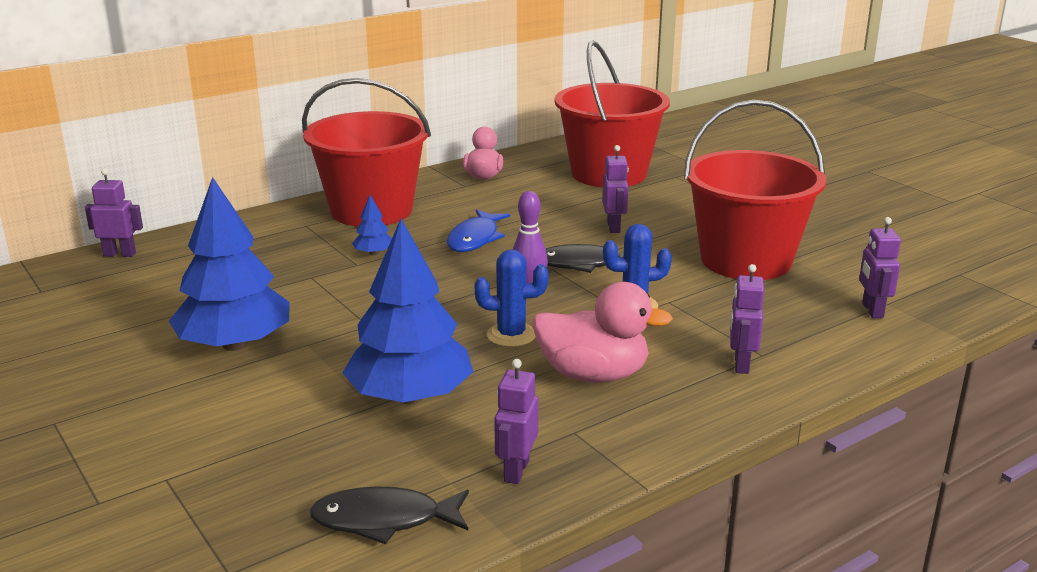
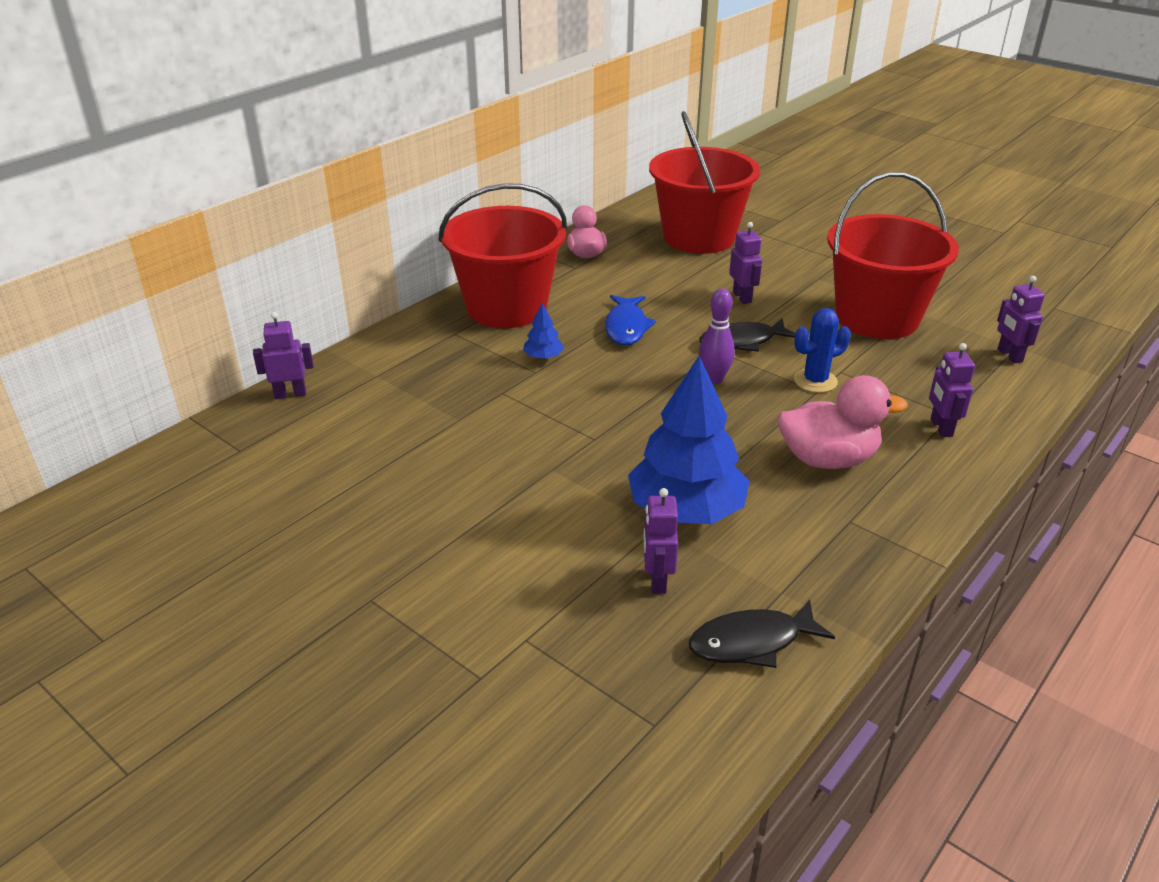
camera: 15 degrees left, 10 degrees up
(235, 345) = (484, 481): blue tree -> none
(511, 335) = (730, 429): blue cactus -> none
(516, 471) = (828, 570): purple robot -> purple robot (657, 580)

